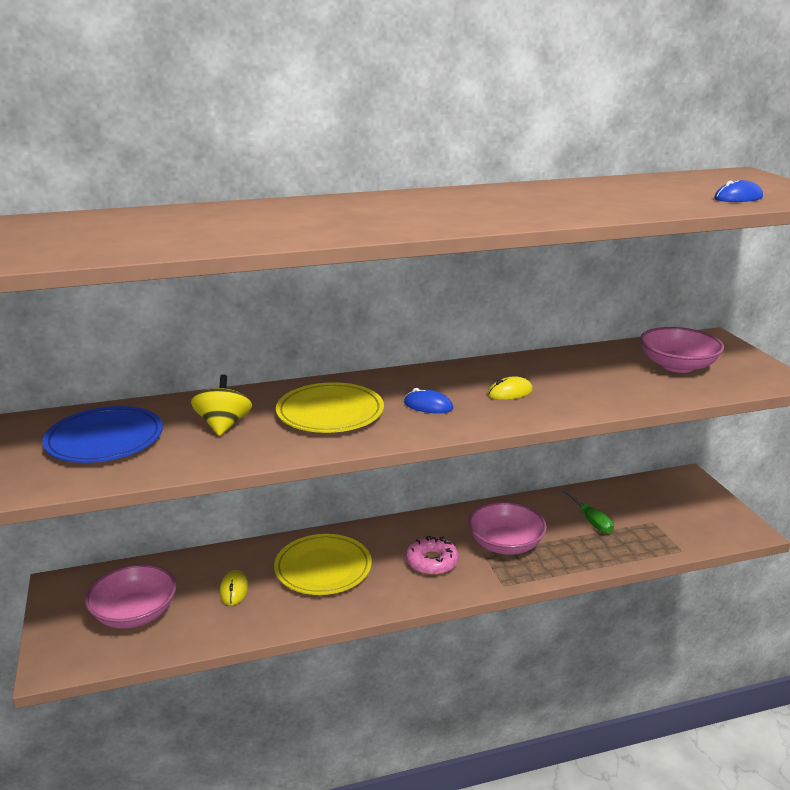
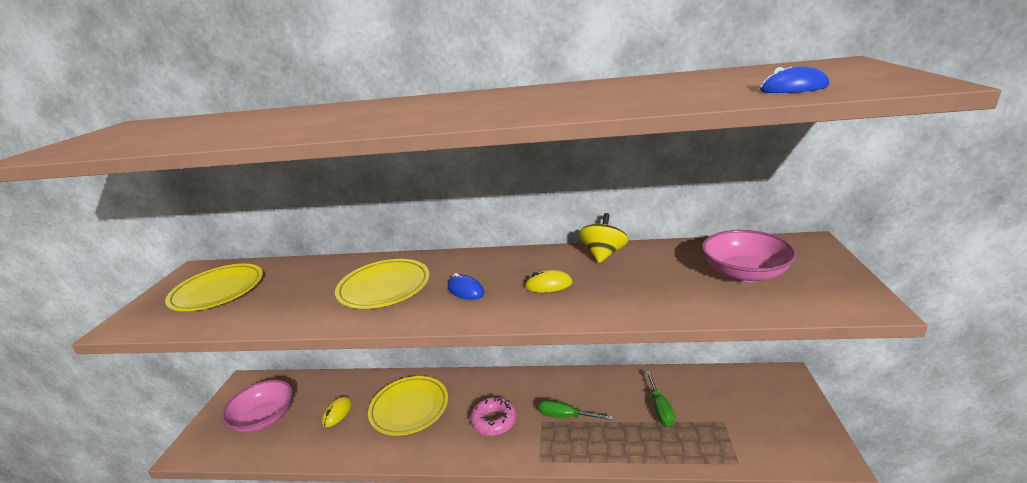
camera: 25 degrees right, 0 degrees up
(104, 440) = (218, 291): blue plate -> yellow plate
(223, 425) = (300, 289): yellow spinning top -> yellow spinning top (603, 254)
(505, 544) = (566, 416): pink bowl -> green screwdriver

